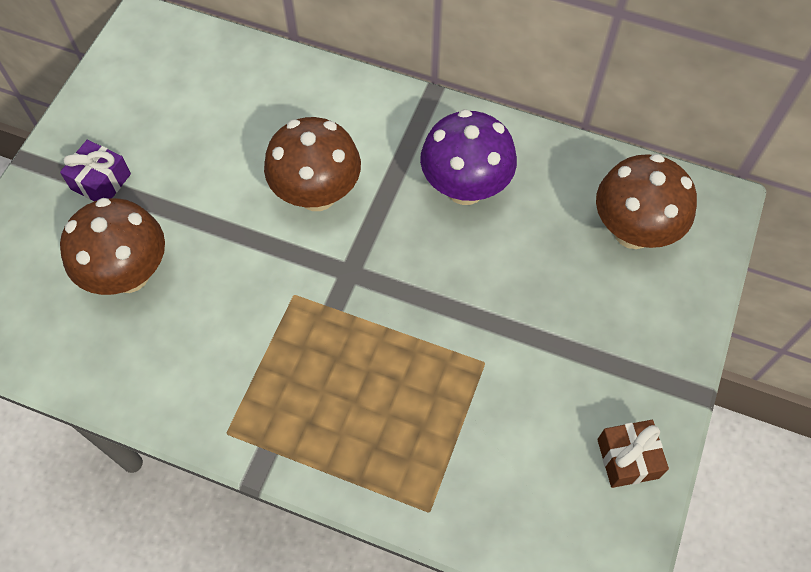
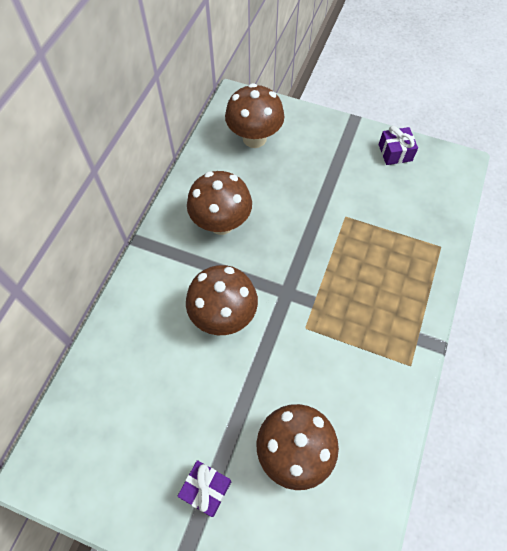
camera: 90 degrees left, 0 degrees up
(465, 188) = (221, 223): purple mushroom -> brown mushroom
(627, 458) = (395, 152): brown gift -> purple gift

